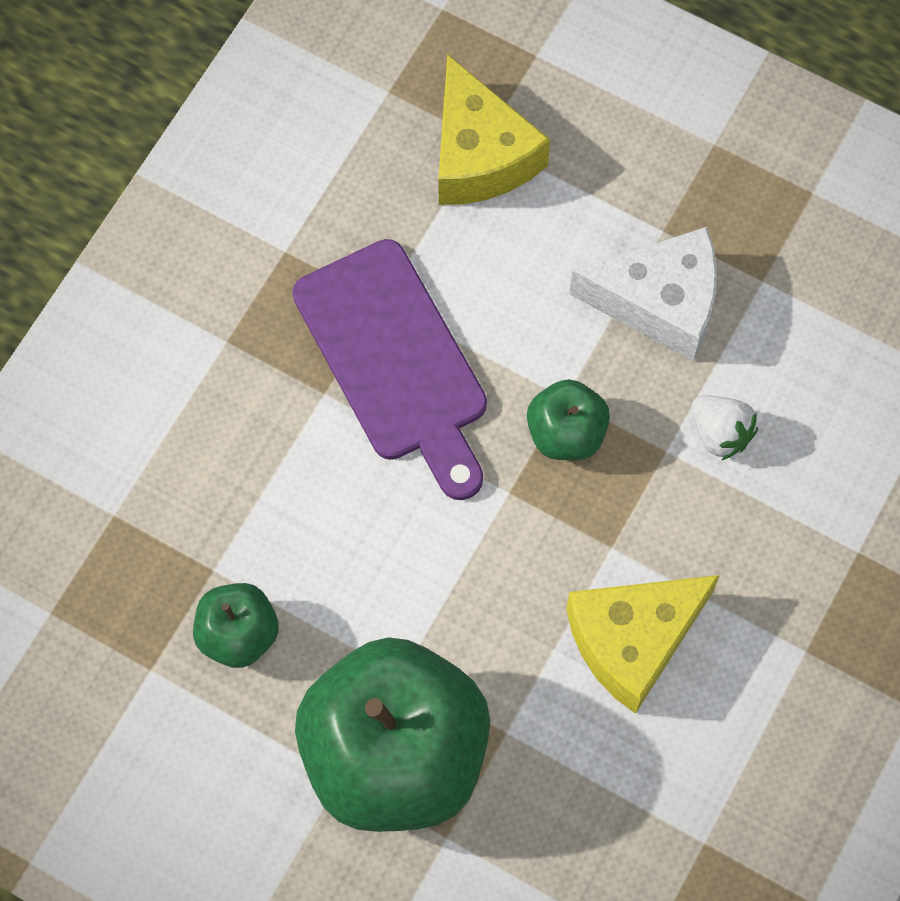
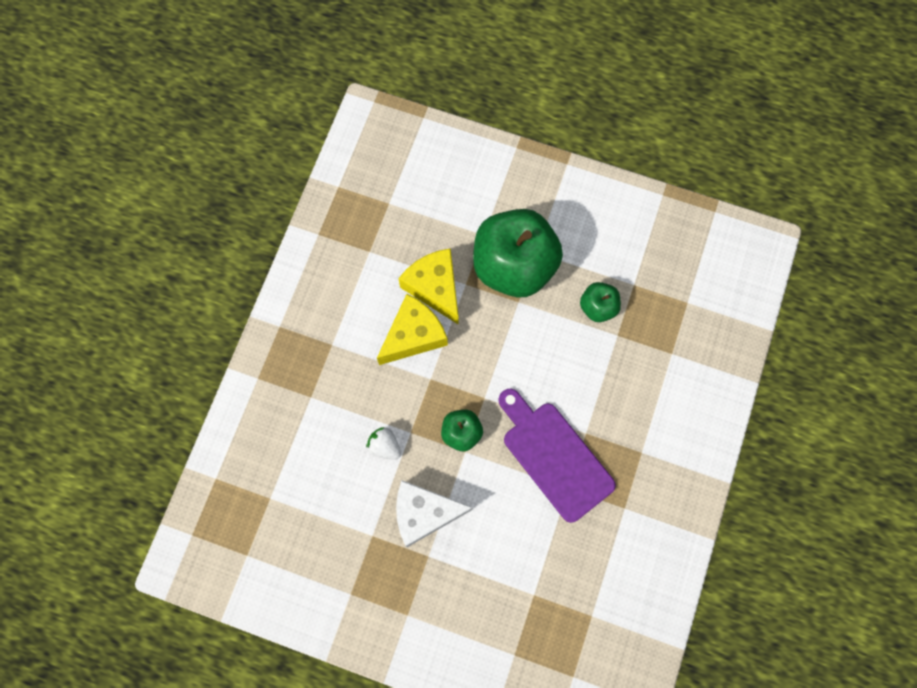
camera: 170 degrees right, 5 degrees up
(479, 155) = (534, 584): yellow cheese -> yellow cheese (435, 287)

